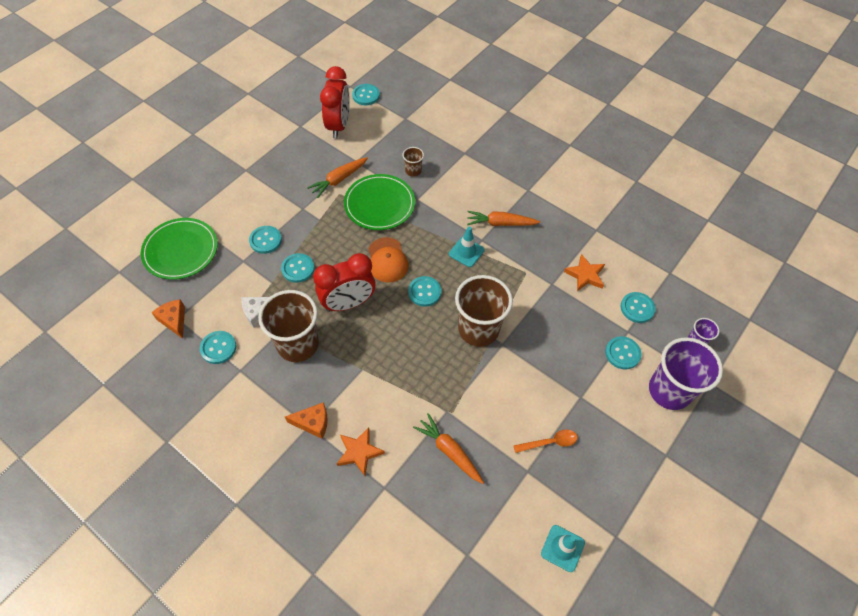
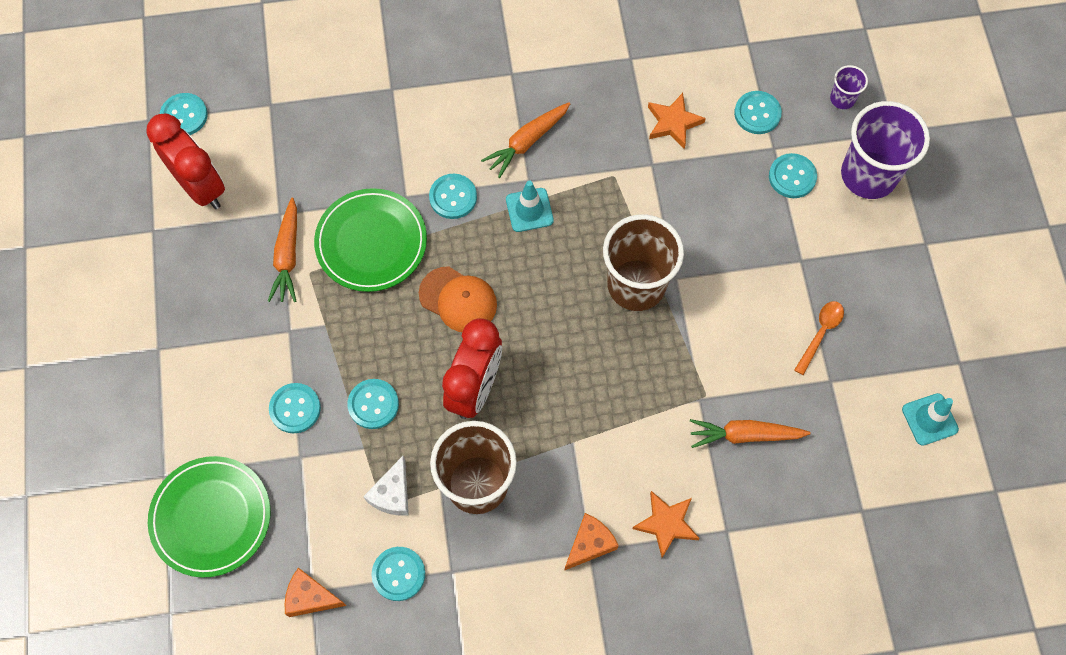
camera: 45 degrees left, 10 degrees up
(413, 171) = (360, 165): brown cup -> none
(424, 292) = (538, 297): turquoise button -> turquoise button (453, 197)

